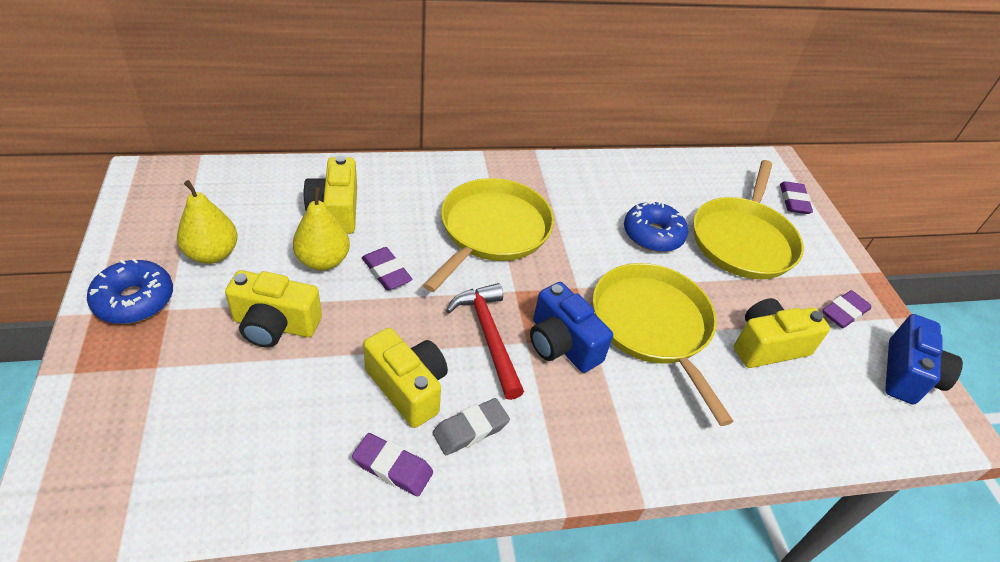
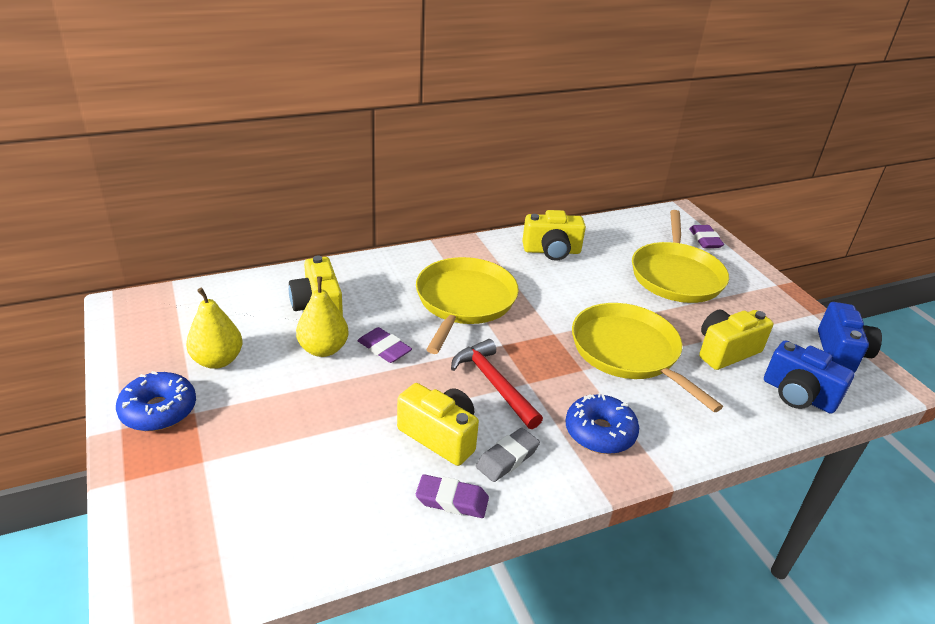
camera: 10 degrees left, 10 degrees down
(275, 325) = (300, 408): yellow camera -> yellow camera (551, 251)
(562, 344) = (558, 379): blue camera -> blue camera (798, 395)
(652, 235) = (601, 283): blue donut -> blue donut (599, 432)
(844, 313) = (775, 316): purple eraser -> none

